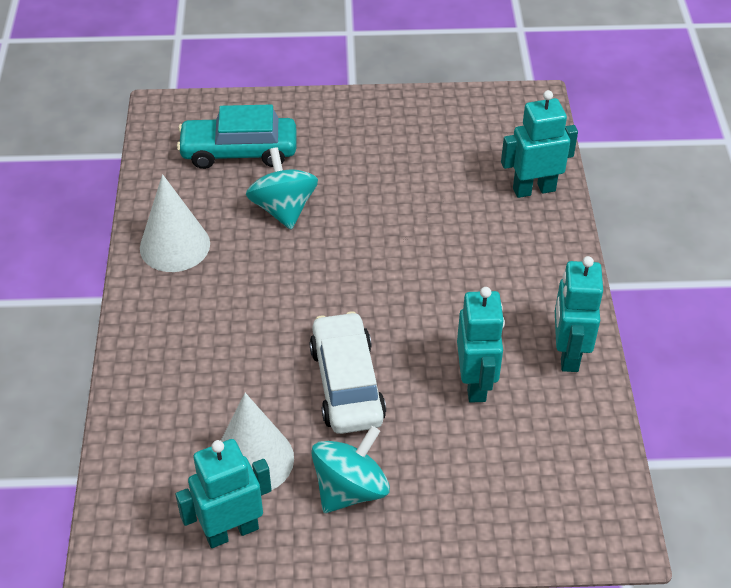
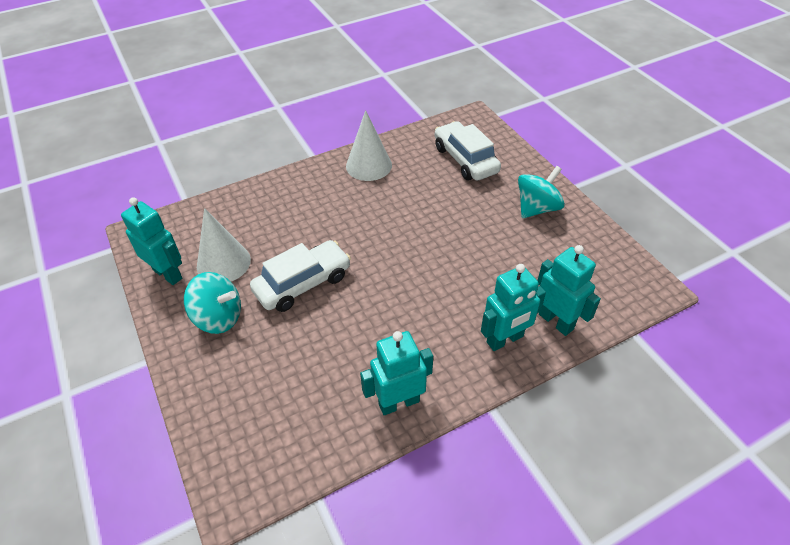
camera: 65 degrees right, 0 degrees up
(239, 151) = (465, 160): turquoise car -> white car
(283, 209) = (432, 197): turquoise spinning top -> turquoise spinning top (537, 208)
(475, 383) = (338, 353): turquoise robot -> turquoise robot (505, 340)

